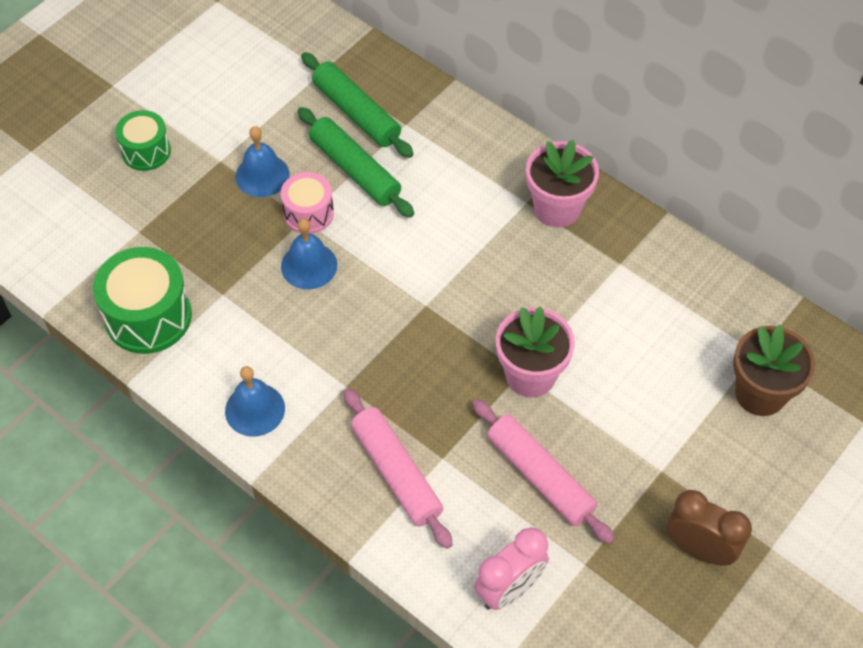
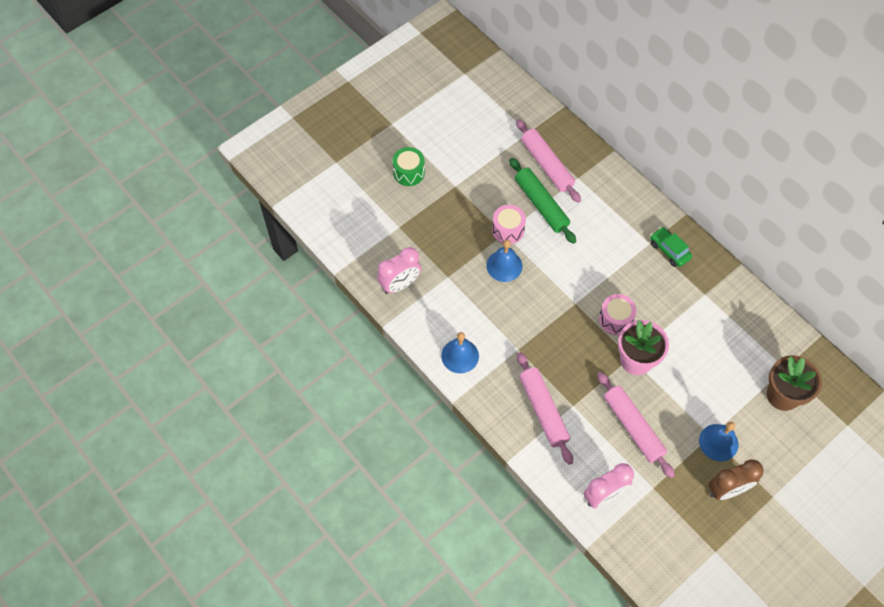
camera: 10 degrees right, 5 degrees up
(148, 316) = (400, 284): green drum -> pink clock
(262, 175) = (481, 200): blue bell -> blue bell (718, 442)
(356, 113) = (547, 165): green rolling pin -> pink rolling pin
(490, 320) = (615, 319): none -> pink drum
(557, 208) = (669, 250): pink flower pot -> green car
(699, 549) = (727, 489): brown clock -> brown clock turned 120 degrees clockwise

